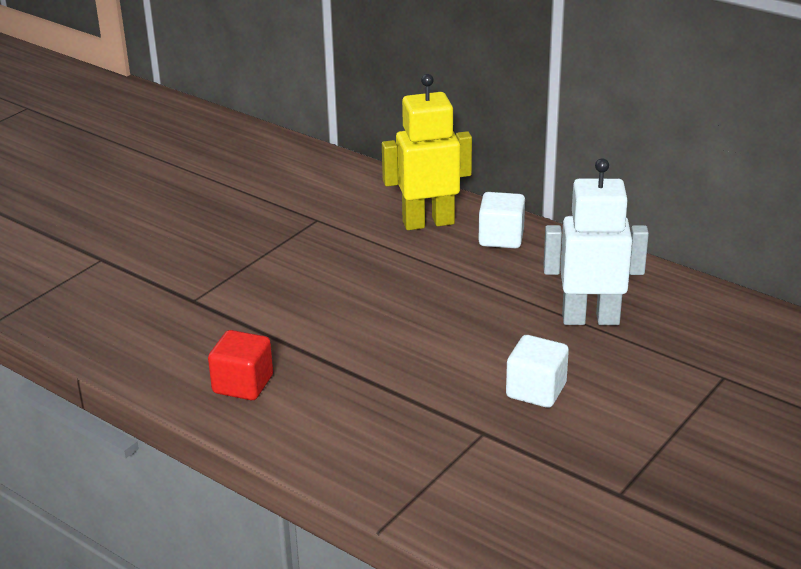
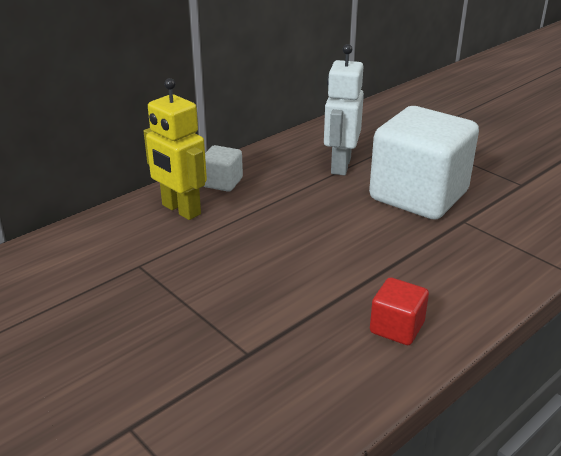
camera: 80 degrees left, 0 degrees up
(428, 222) = (180, 210): yellow robot -> yellow robot turned 45 degrees counterclockwise
(536, 390) = (418, 195): white cube -> white cube, size x2.29

